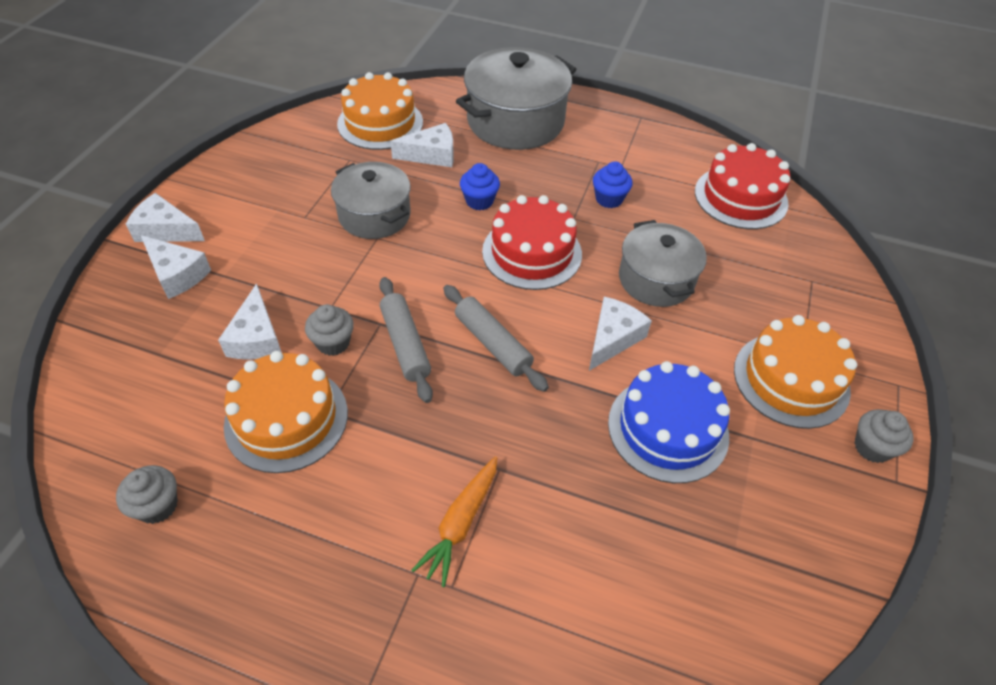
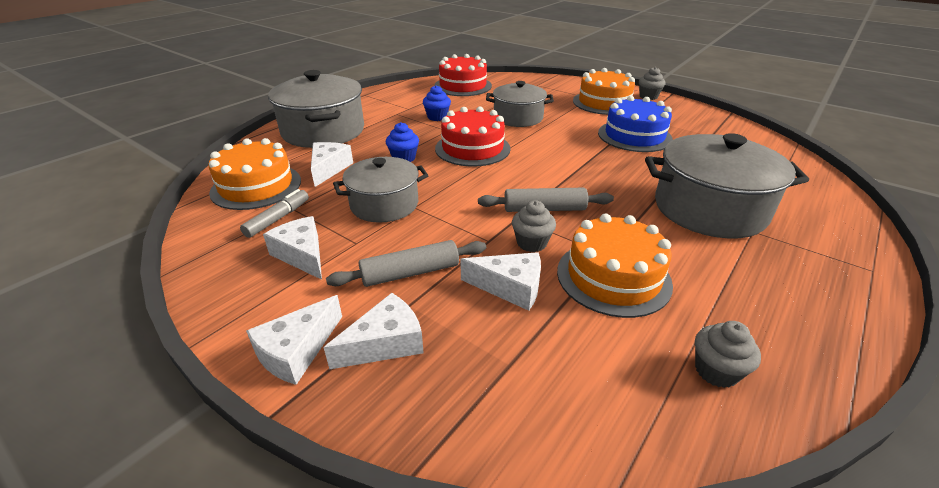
camera: 70 degrees left, 15 degrees down
(329, 157) = (278, 219): none -> grey marker
(460, 523) = (709, 209): orange carrot -> grey pot
(492, 343) = (554, 175): grey rolling pin -> grey rolling pin (410, 273)
(612, 338) = (562, 137): white cheese -> white cheese (302, 255)

